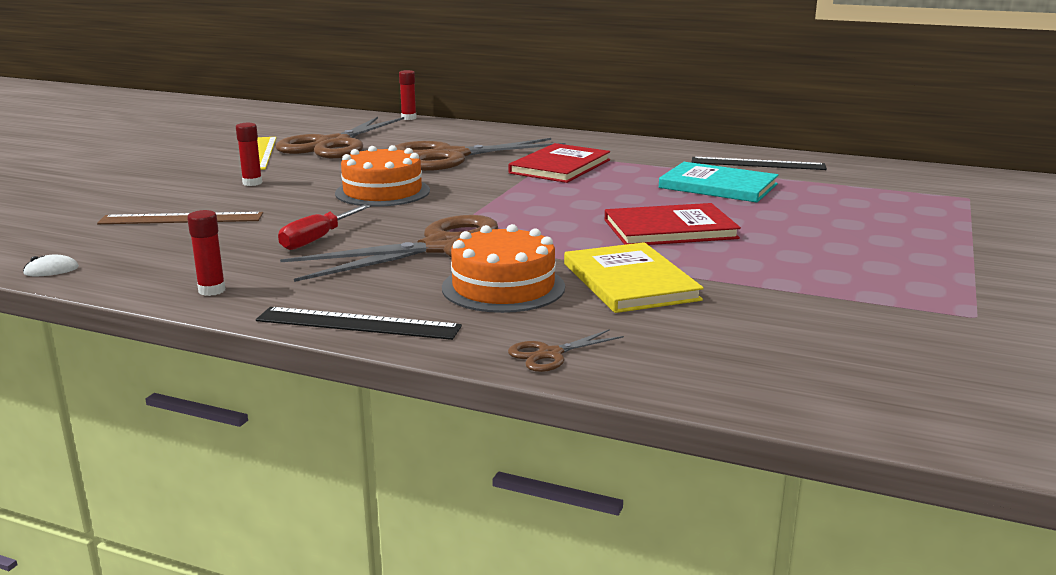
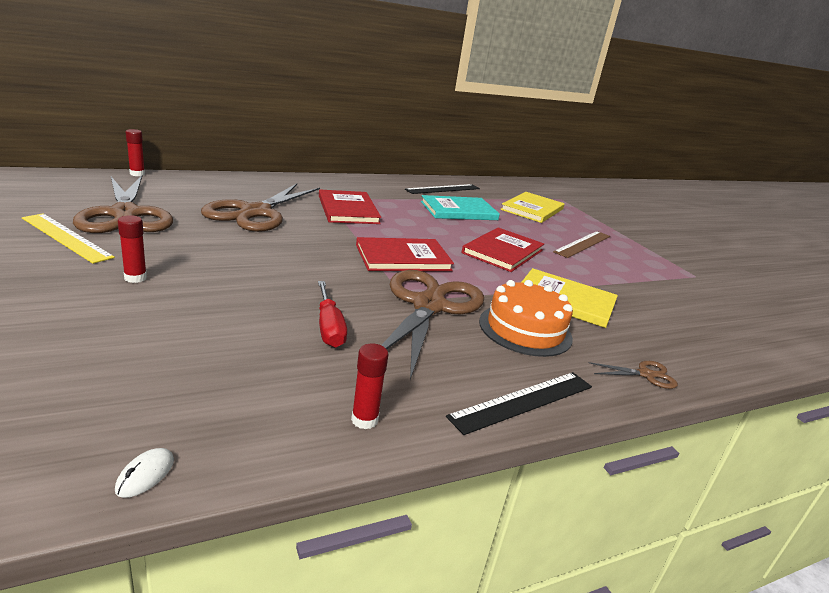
camera: 50 degrees left, 5 degrees up
(181, 219) = (152, 344): brown ruler -> brown ruler (583, 244)
(382, 192) = (276, 261): orange cake -> none
(518, 211) = (403, 258): none -> red book
(550, 354) = (646, 375): brown scissors -> brown scissors turned 105 degrees counterclockwise
(861, 201) = (532, 209): none -> yellow book

